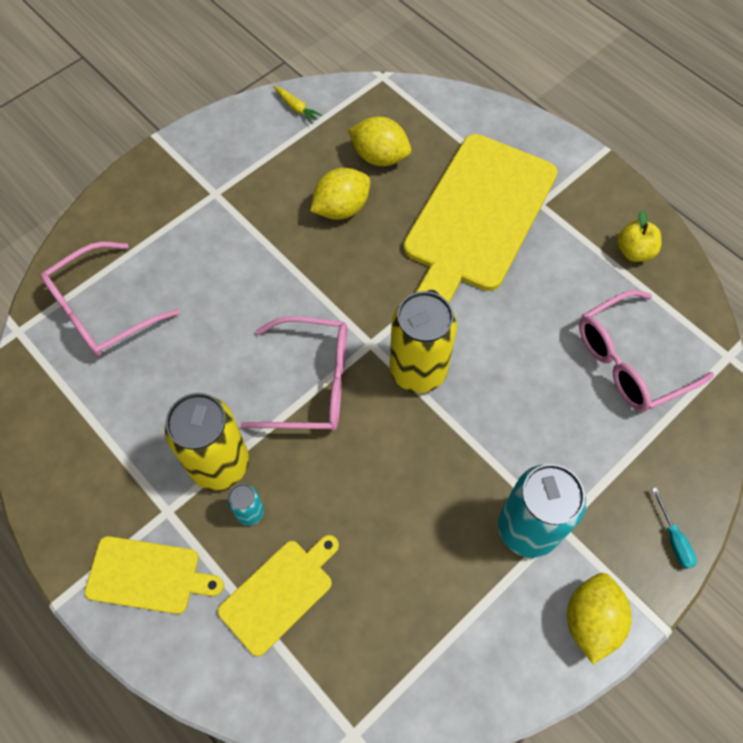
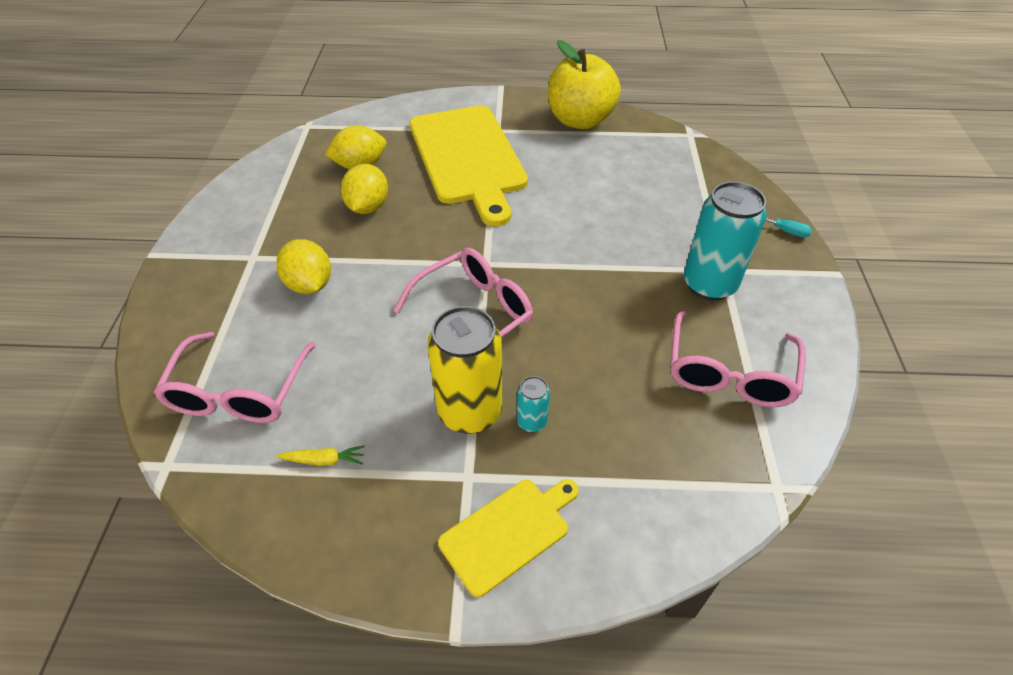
camera: 45 degrees left, 15 degrees down
(279, 593) = (618, 451): yellow cutting board -> none
(296, 108) = (261, 174): yellow carrot -> yellow carrot (324, 460)
(418, 370) = (536, 255): yellow can -> none
(590, 620) = (802, 301): yellow lemon -> yellow lemon (309, 284)
(629, 361) = (647, 169): pink glasses -> pink glasses (729, 373)
(634, 251) = (580, 120): yellow apple -> yellow apple, size x2.12

